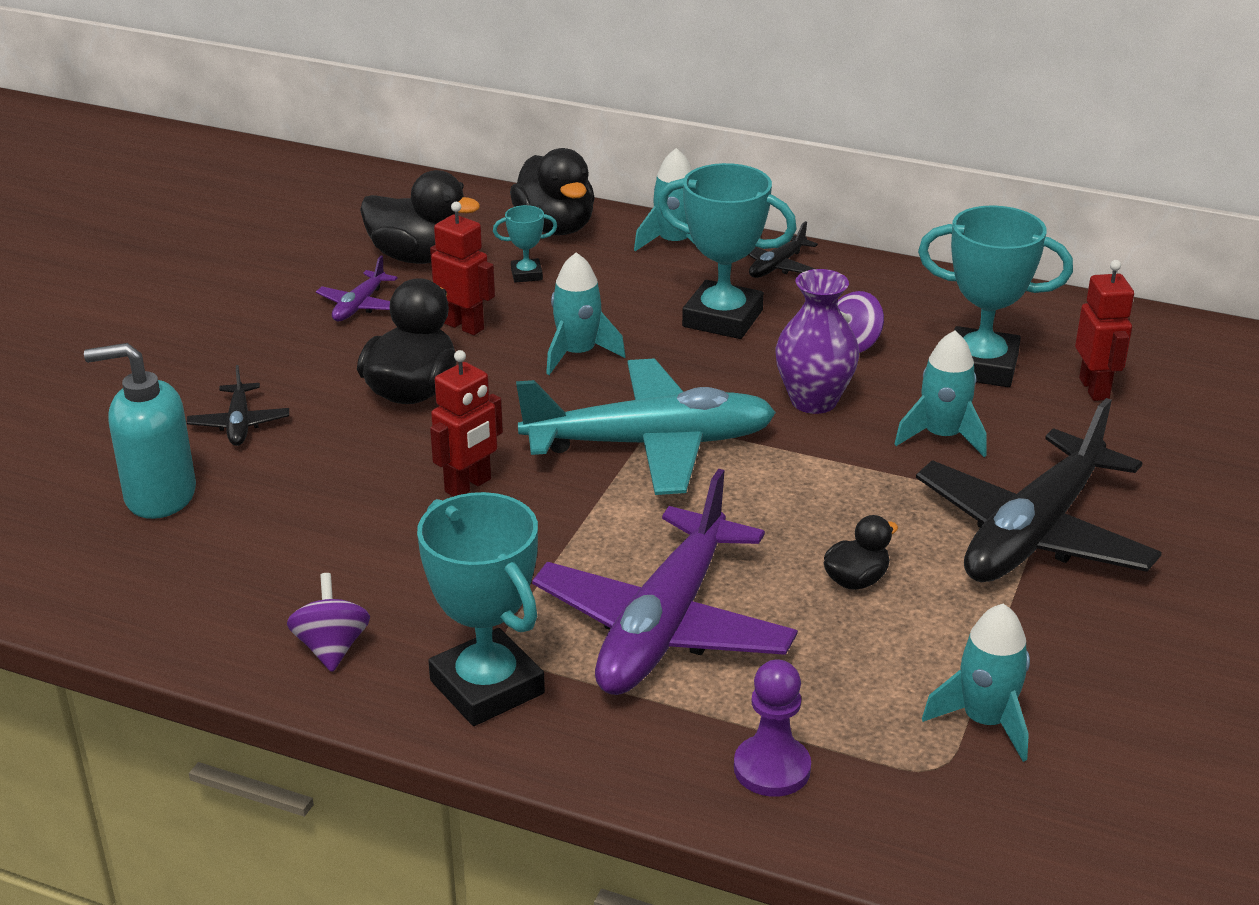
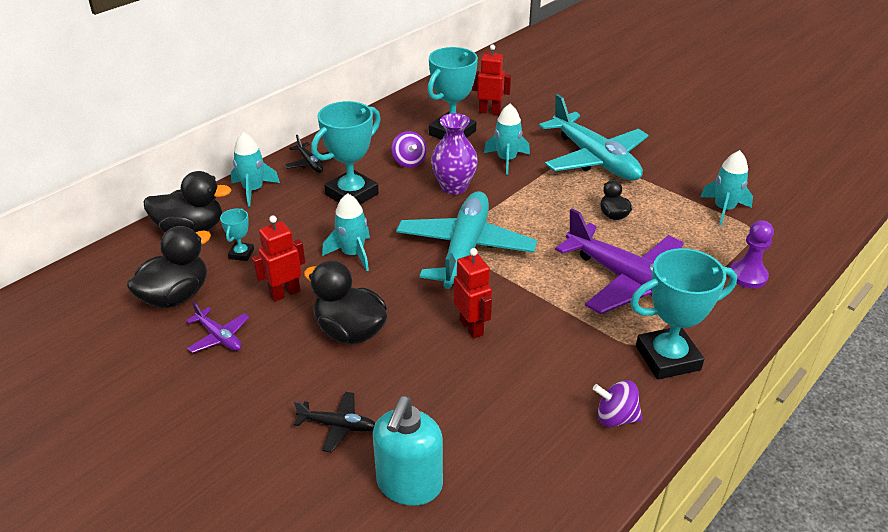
camera: 70 degrees left, 5 degrees up
(1033, 533) = (594, 159): black plane -> turquoise plane

